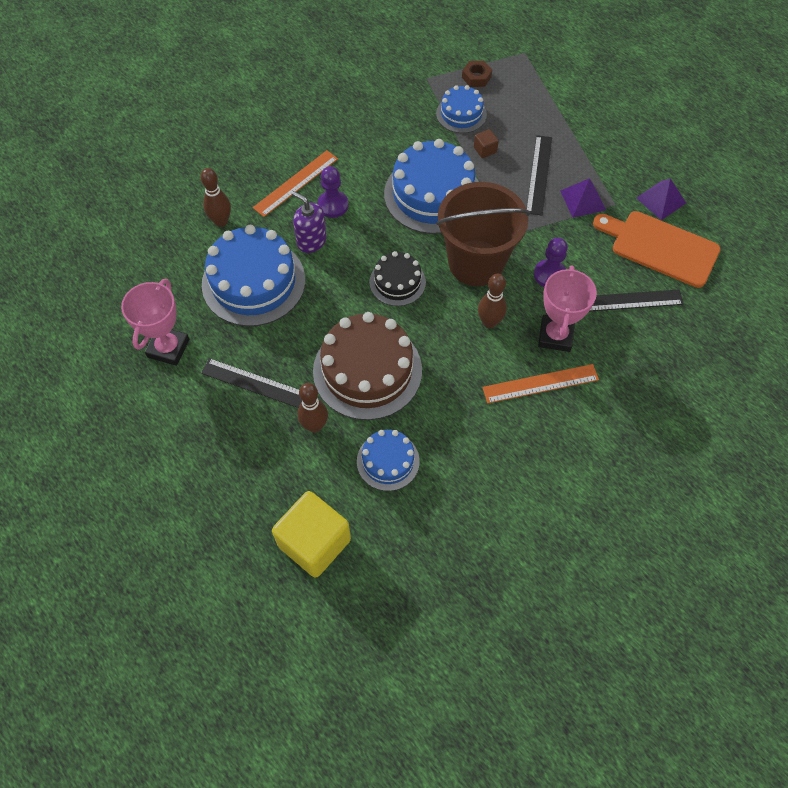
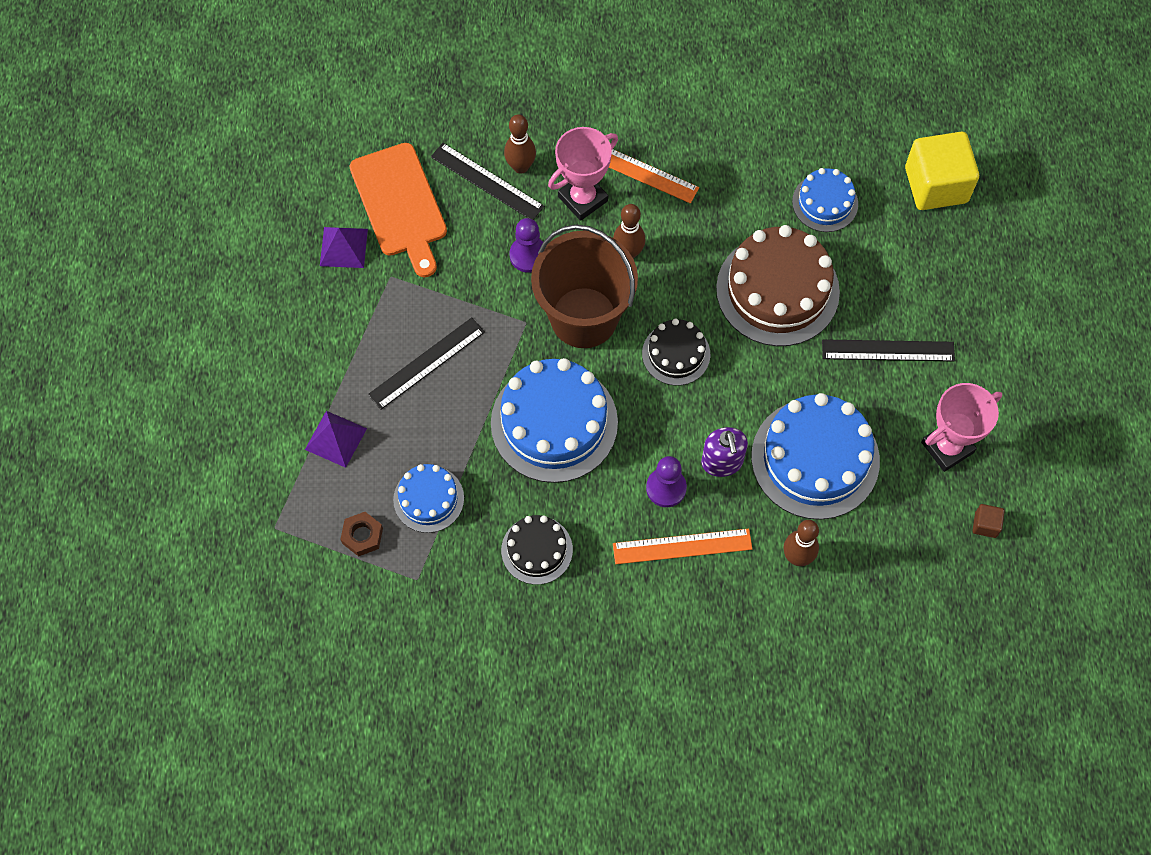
camera: 140 degrees left, 5 degrees up
(257, 384) = (888, 350): black ruler -> black ruler turned 60 degrees counterclockwise
(314, 426) = (864, 275): brown bowling pin -> brown bowling pin (520, 166)
(377, 129) = (537, 550): none -> black cake
(485, 150) = (450, 434): brown cube -> brown cube (985, 525)
(583, 200) = (415, 303): purple pyramid -> purple pyramid (335, 439)

